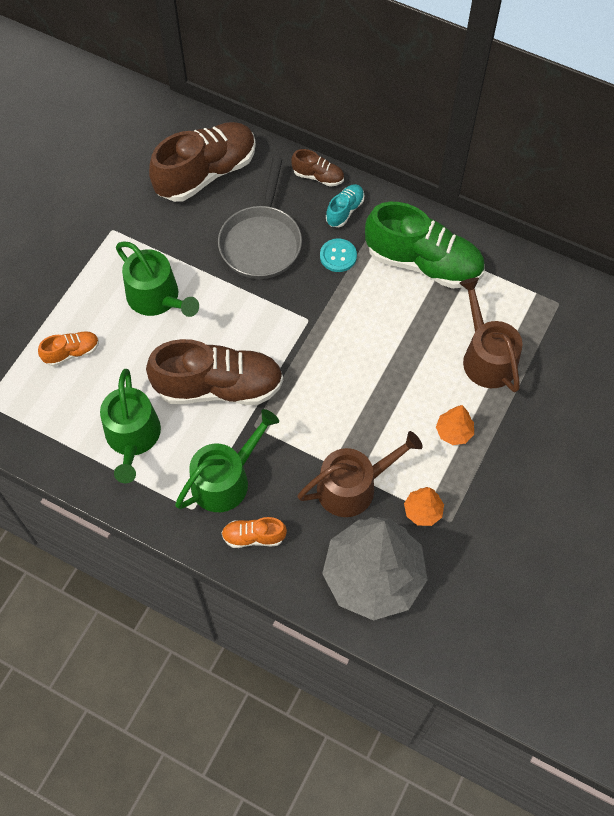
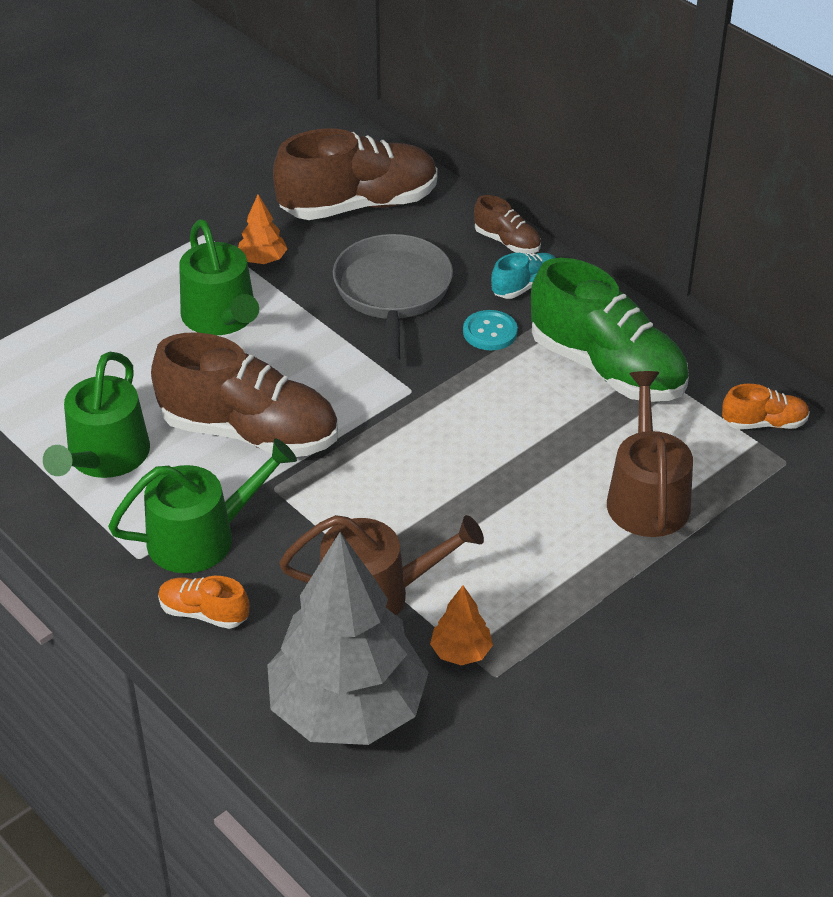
camera: 20 degrees right, 20 degrees down
(72, 352) = (79, 347): orange shoe -> orange shoe (764, 423)
(261, 242) = (393, 292): grey pan -> grey pan turned 150 degrees clockwise
(453, 432) = (554, 571): orange tree -> orange tree (262, 260)

